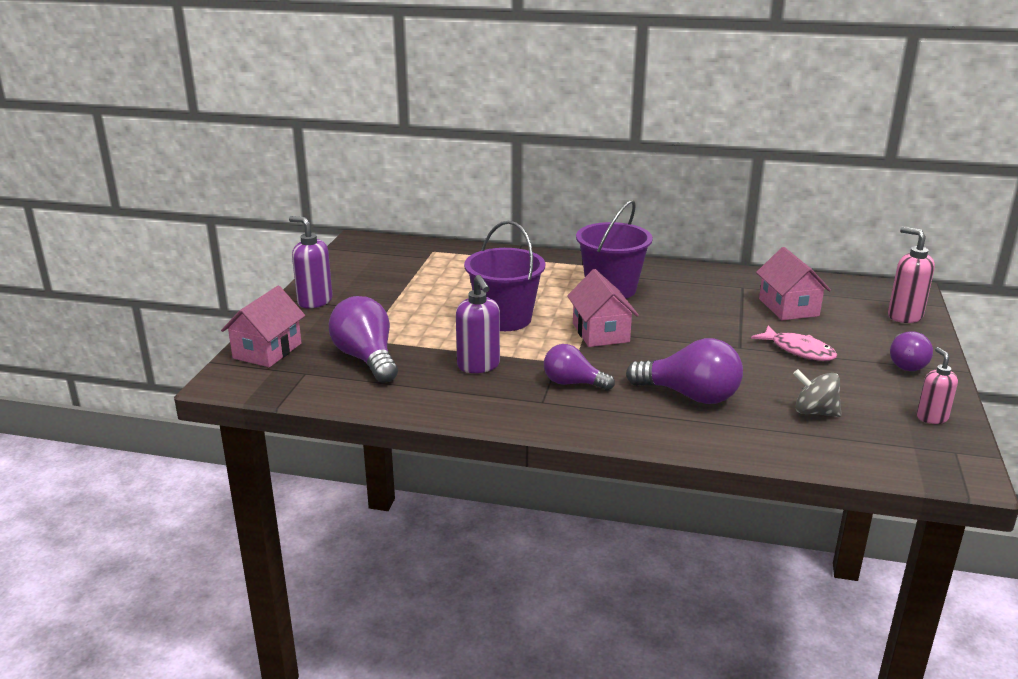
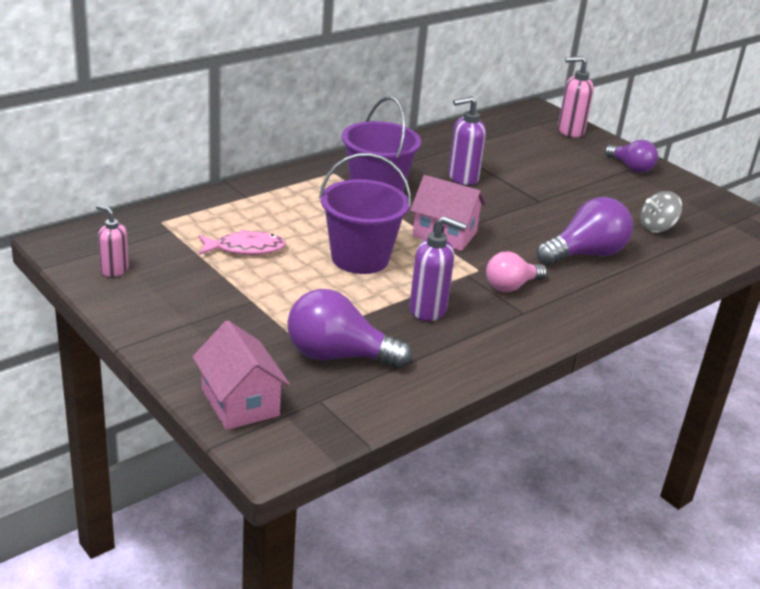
camera: 55 degrees left, 5 degrees up
(314, 301) = (168, 329): purple soap dispenser -> purple soap dispenser (462, 178)
(573, 383) = (511, 286): purple light bulb -> pink light bulb
(788, 307) = (505, 154): pink house -> none
(799, 350) = (571, 186): pink fish -> pink fish (245, 248)
(931, 417) = (703, 199): pink soap dispenser -> pink soap dispenser (114, 270)

